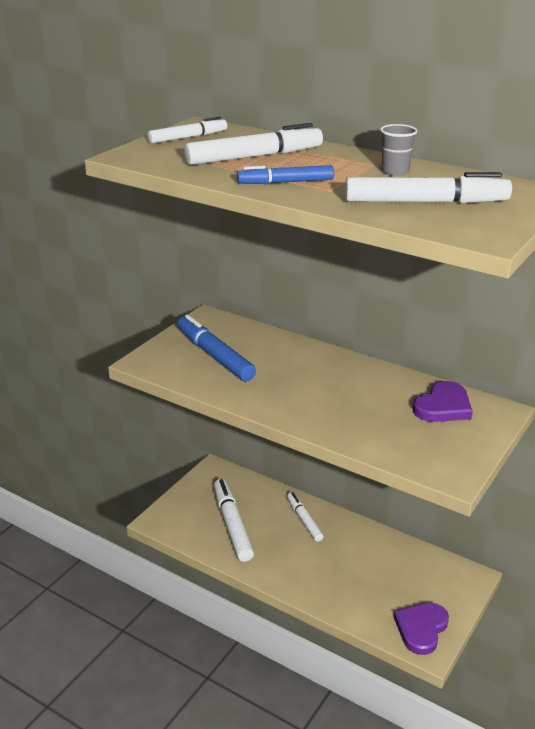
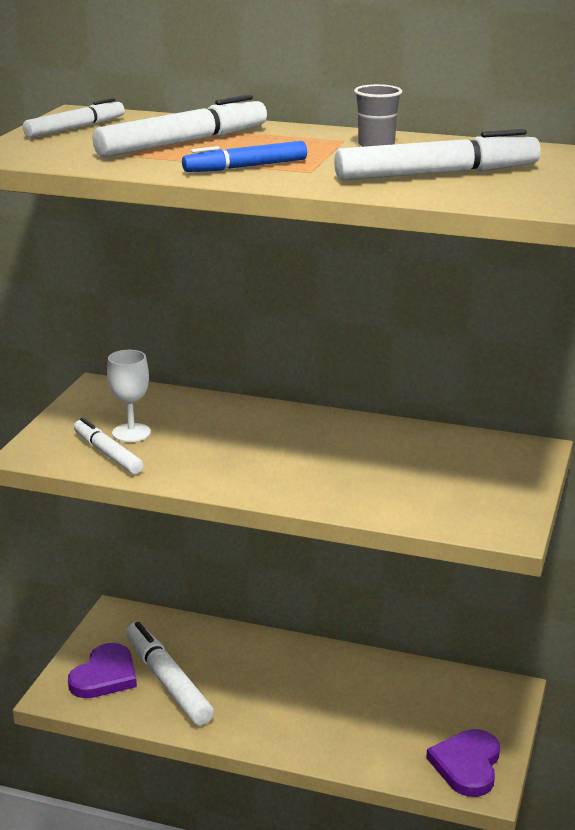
camera: 15 degrees left, 5 degrees down
(214, 355) = (131, 433): blue marker -> white goblet
(304, 520) = (266, 659): white marker -> white marker (107, 454)
(443, 406) = (461, 454): purple heart -> purple heart (105, 676)

